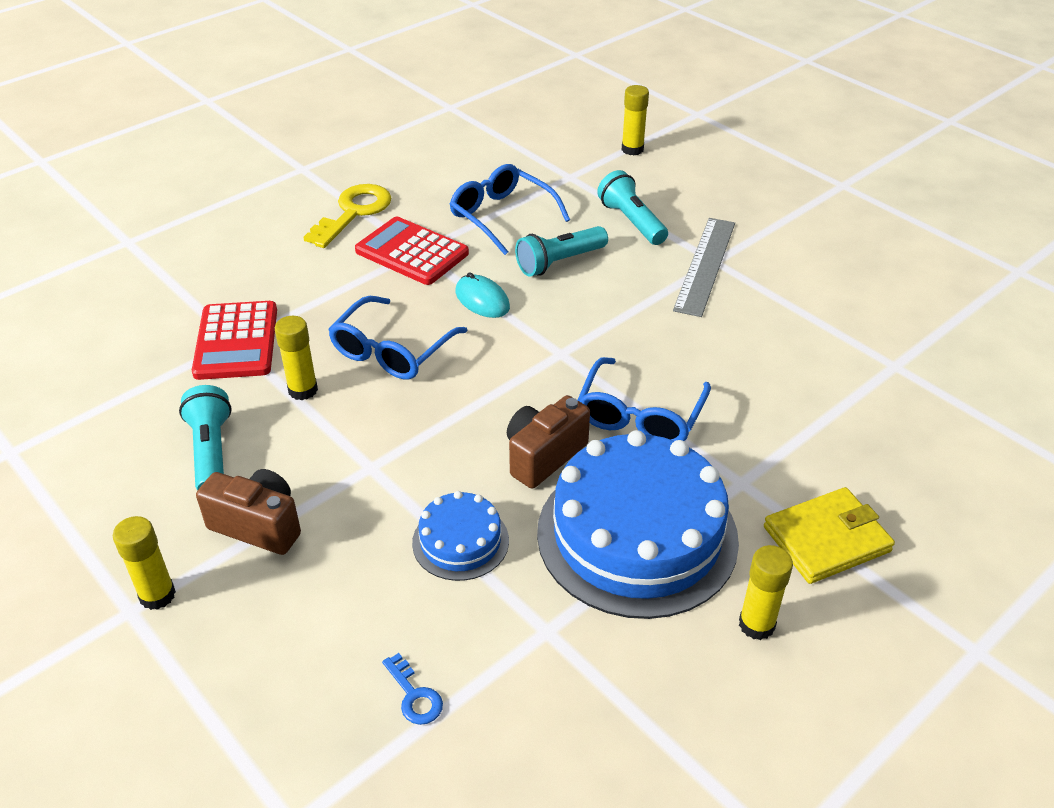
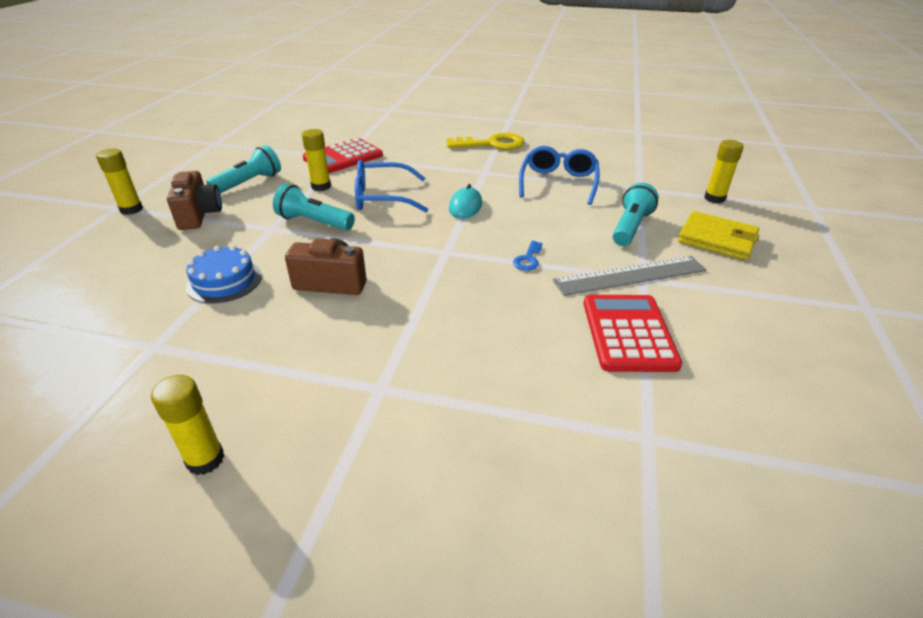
camera: 55 degrees right, 5 degrees down
(412, 252) = (480, 171): red calculator -> red calculator (628, 333)
(414, 695) = (75, 314): blue key -> blue key (528, 259)
(559, 262) = (541, 217): turquoise flashlight -> turquoise flashlight (314, 222)
(637, 535) = (277, 353): blue cake -> none
(640, 415) = (413, 307): blue glasses -> none
(826, 539) = (344, 471): yellow wallet -> yellow wallet (717, 239)

